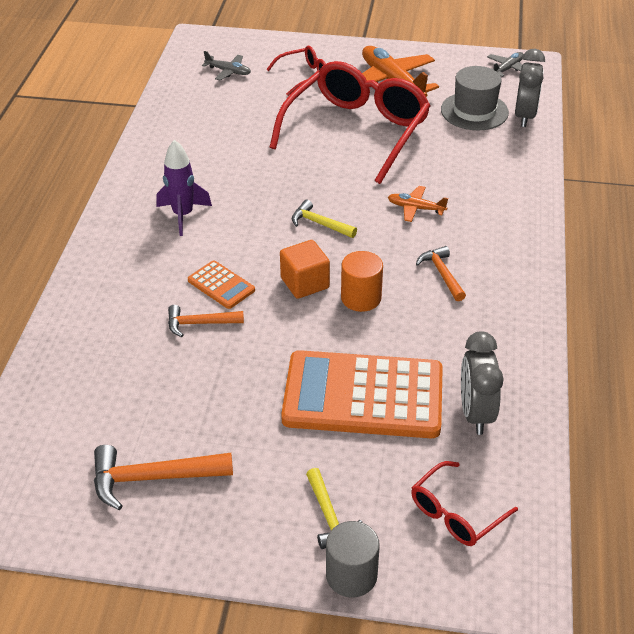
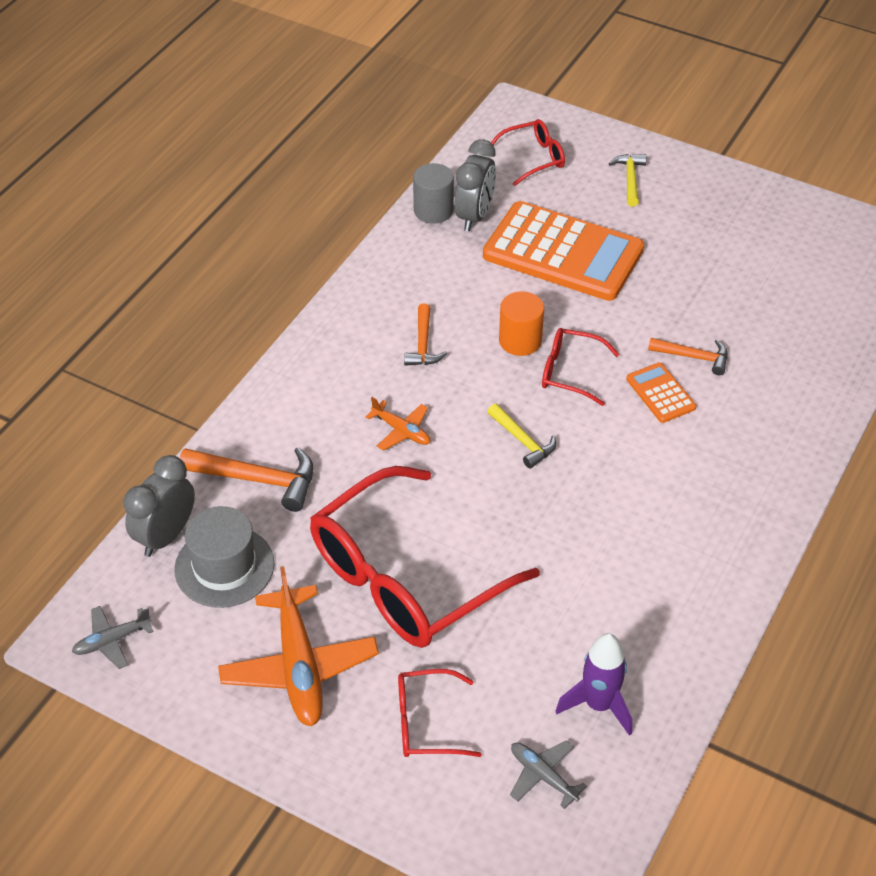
camera: 160 degrees left, 5 degrees up
(153, 478) = (764, 236): orange hammer -> orange hammer (258, 480)
(183, 215) = (682, 499): purple rocket -> purple rocket (598, 705)
(305, 283) = (570, 372): orange cube -> red glasses
(351, 575) = (628, 143): grey cylinder -> grey cylinder (433, 211)

